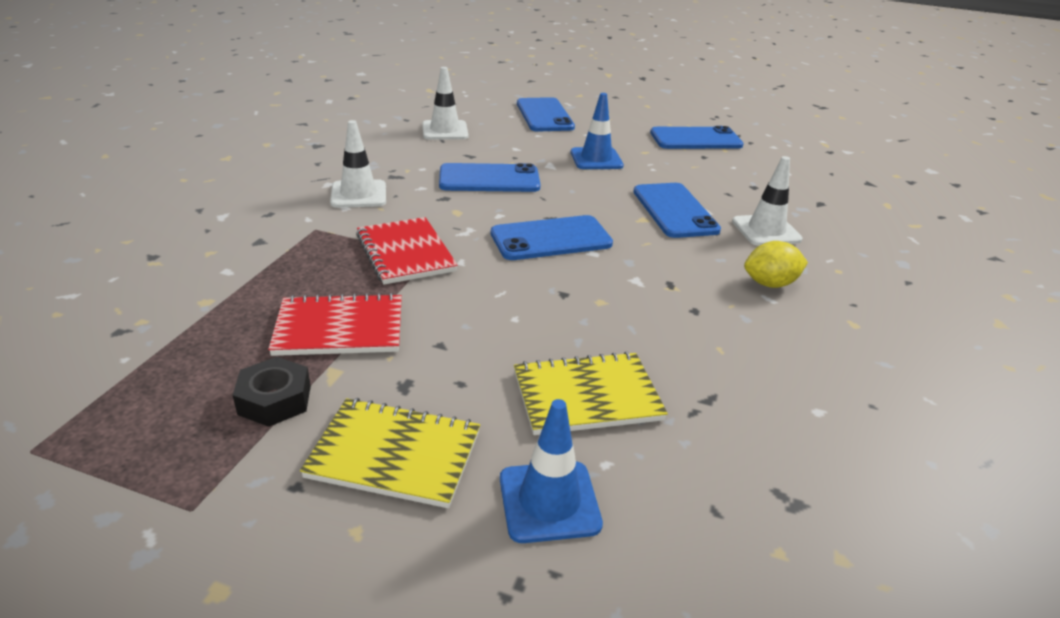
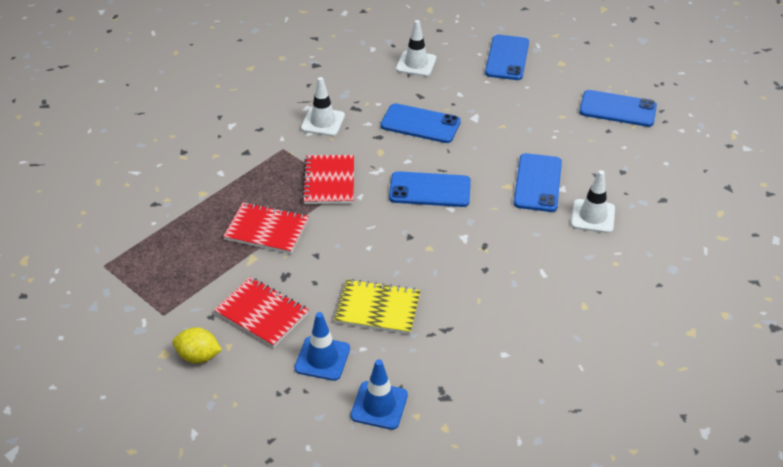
camera: 25 degrees right, 10 degrees up
(274, 400) = (217, 267): black nut -> none
(394, 455) = (262, 314): yellow notebook -> red notebook
(596, 159) = (515, 117): blue traffic cone -> blue traffic cone (379, 405)
(770, 284) = (554, 262): yellow lemon -> yellow lemon (198, 356)

